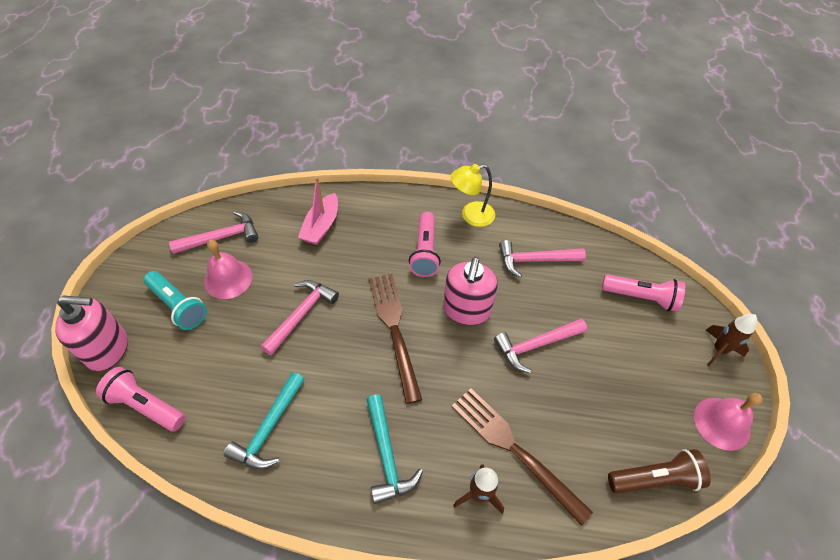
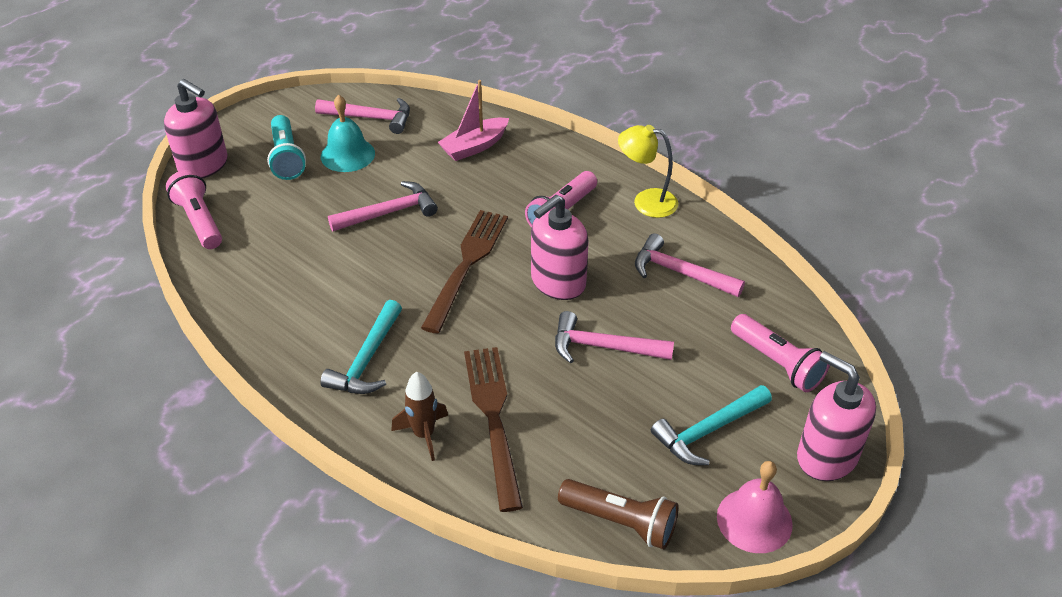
camera: 35 degrees right, 10 degrees down
(228, 279) = (347, 154): pink bell -> turquoise bell
(269, 428) = (283, 287): turquoise hammer -> turquoise hammer (708, 431)
(719, 350) = (826, 456): brown rocket -> pink soap dispenser

